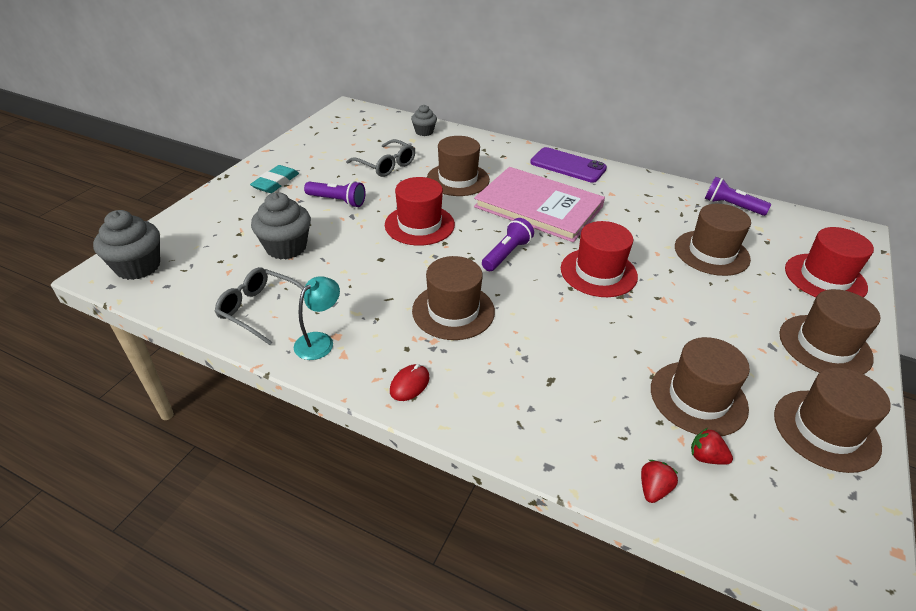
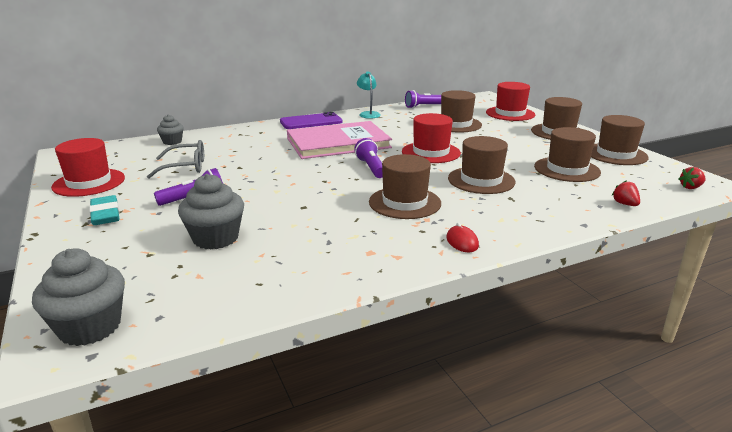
camera: 50 degrees left, 15 degrees down
(260, 310) = (284, 275): grey glasses -> none
(320, 341) = (366, 261): turquoise lamp -> turquoise lamp (368, 114)
(419, 225) = (287, 181): red hat -> red hat (89, 182)
(458, 179) = (258, 152): brown hat -> brown hat (481, 180)
(706, 457) = (612, 184): red strawberry -> red strawberry (690, 187)

